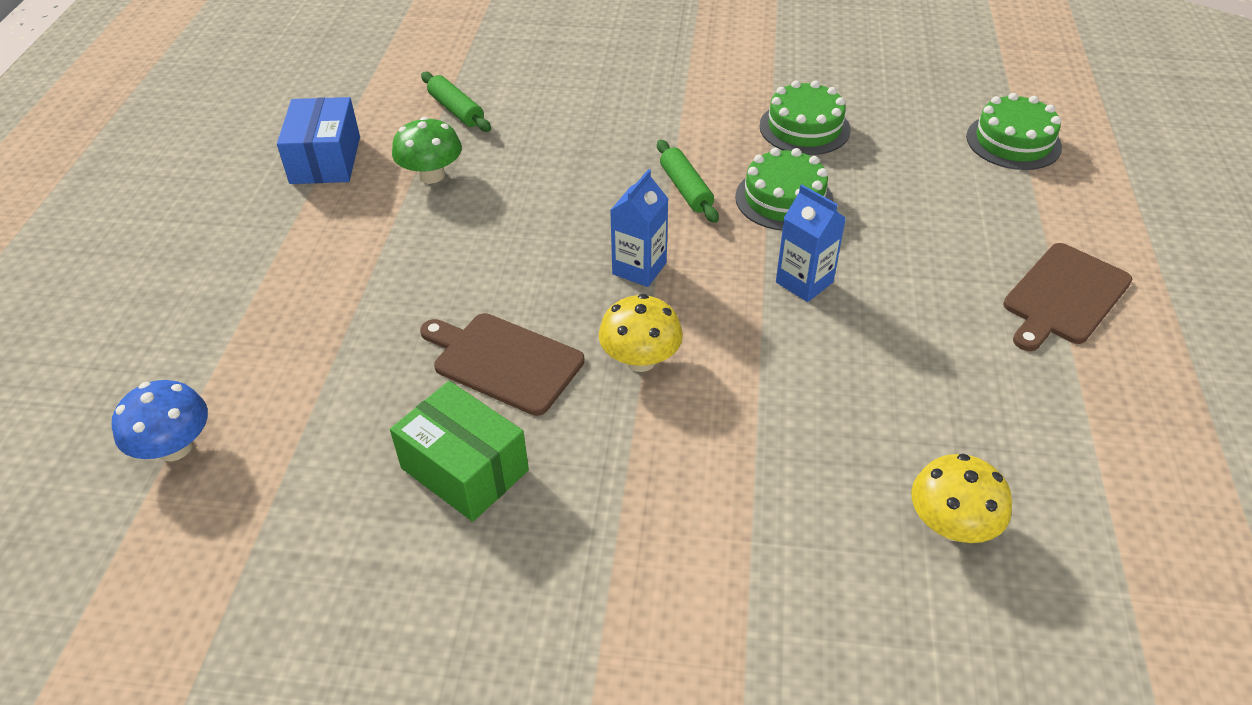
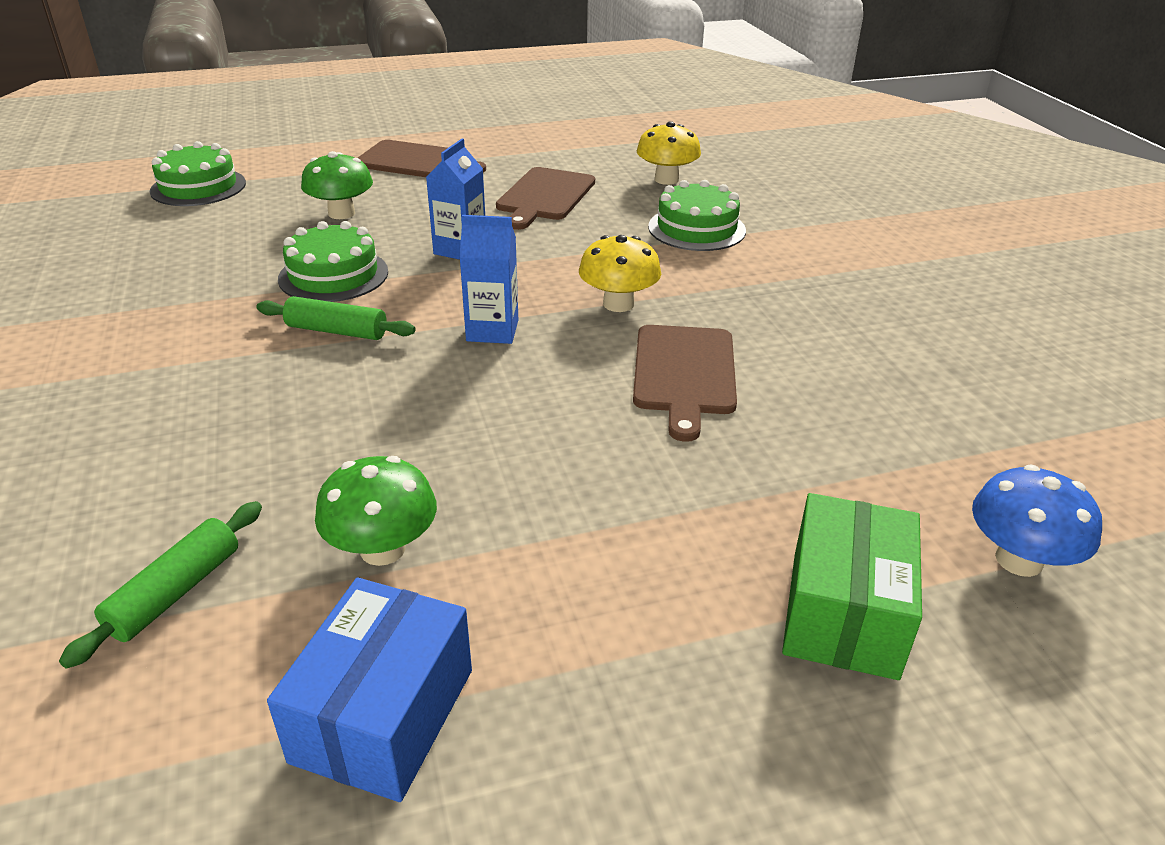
camera: 115 degrees left, 10 degrees down
(325, 160) = (383, 715): blue box -> blue box turned 45 degrees counterclockwise
(465, 469) = (821, 356): green box -> green box (843, 613)
(686, 189) = (337, 331): green rolling pin -> green rolling pin turned 60 degrees clockwise
(804, 128) = (188, 282): green cake -> green cake (696, 228)
(920, 220) = (341, 213): none -> green mushroom
(923, 380) = (544, 196): none -> brown cutting board

